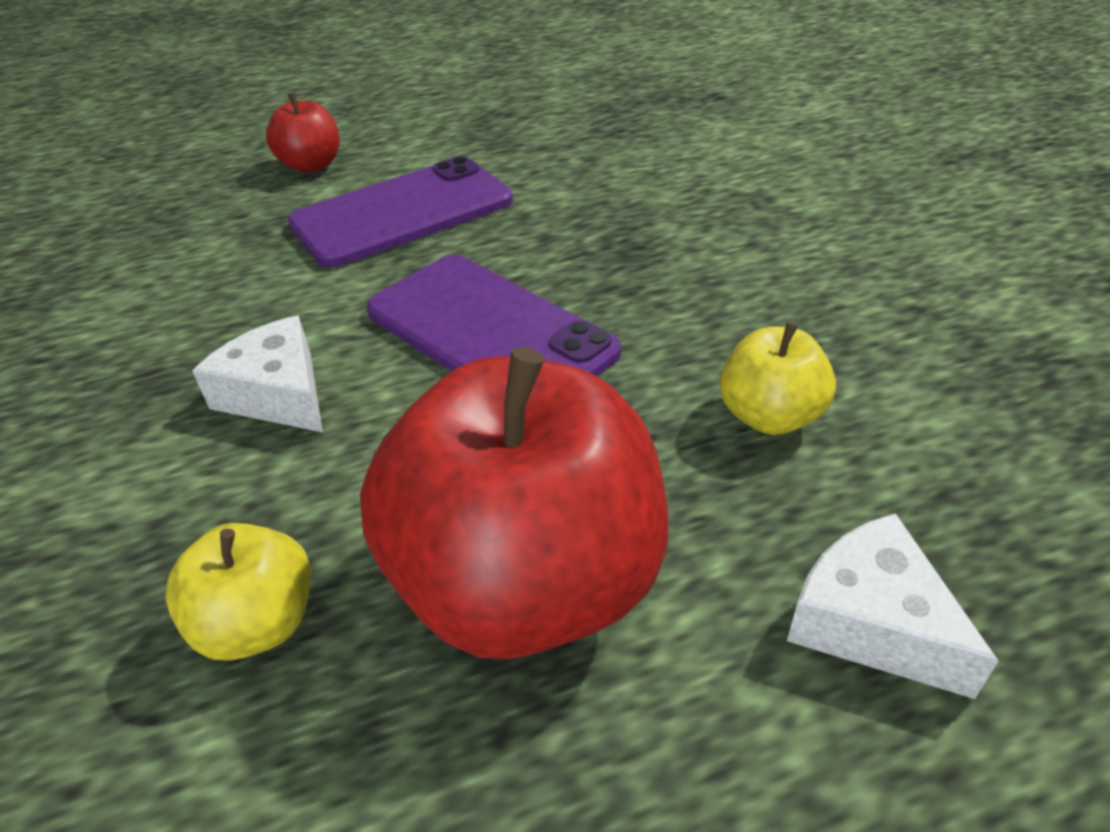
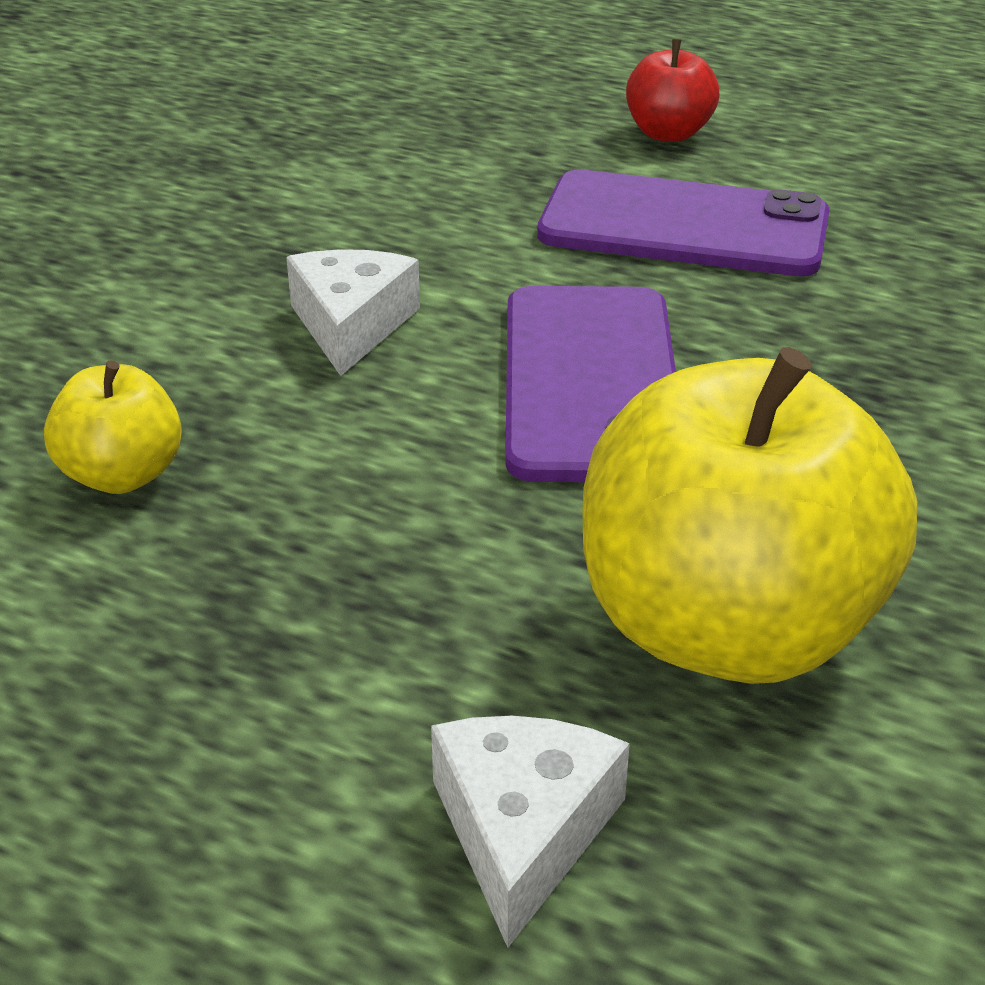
camera: 45 degrees right, 5 degrees down
(527, 582) = (316, 586): red apple -> none
(770, 416) = (727, 627): yellow apple -> yellow apple, size x2.14

